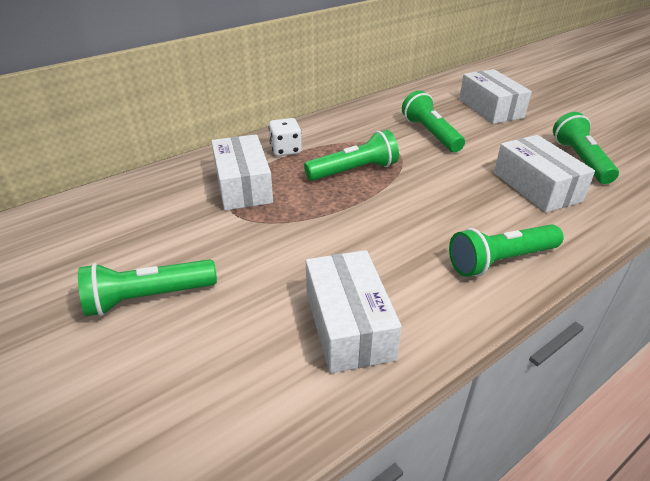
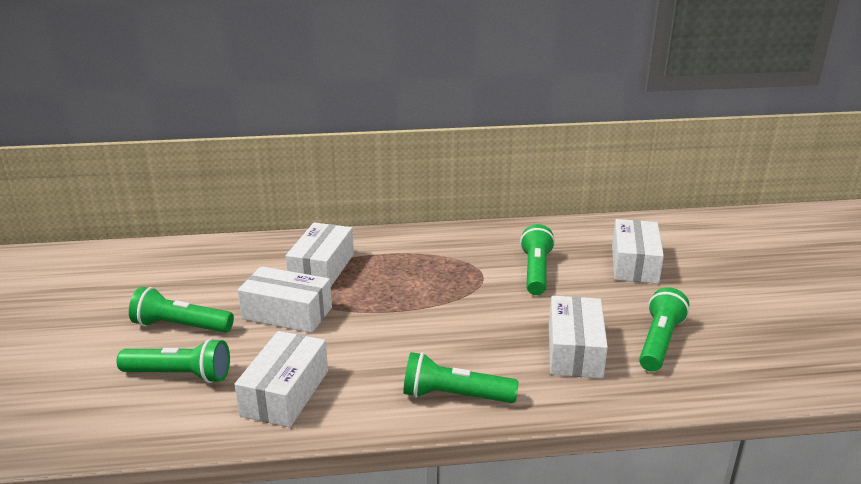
camera: 30 degrees right, 10 degrees down
(256, 241) = (287, 313): none -> white box
(285, 150) = (387, 249): white dice -> none
(354, 171) = (423, 284): green flashlight -> green flashlight (180, 375)

